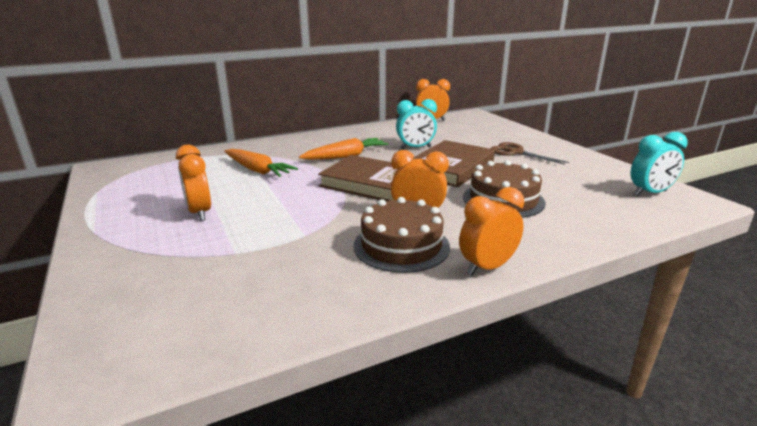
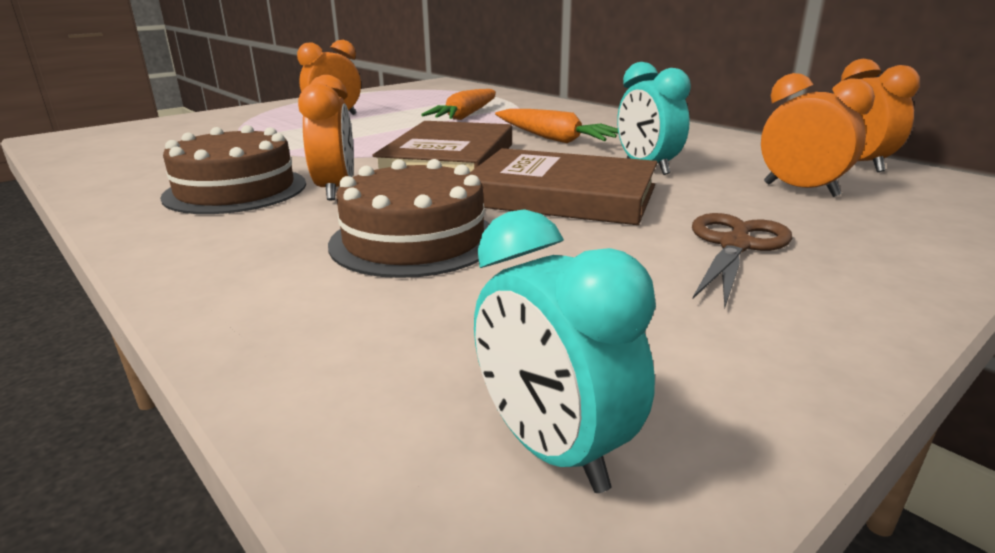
camera: 75 degrees right, 0 degrees up
(487, 267) = (149, 237): orange clock -> orange clock (800, 190)

